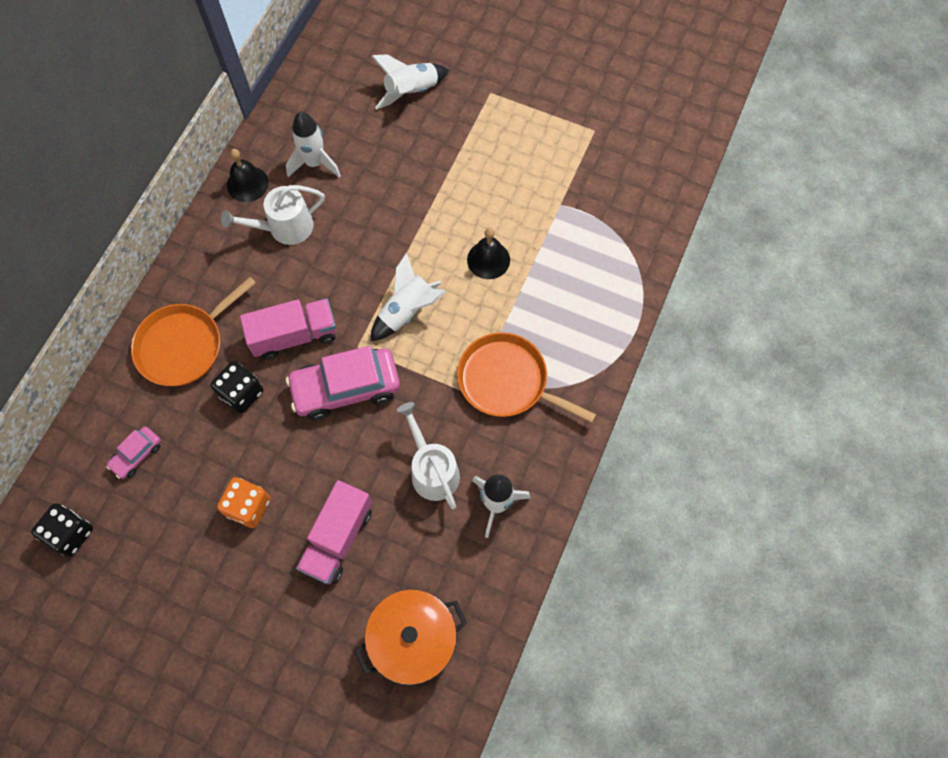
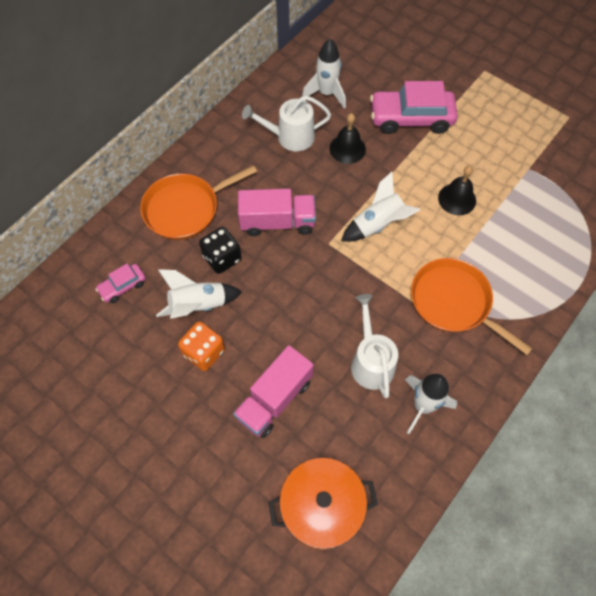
camera: 15 degrees right, 5 degrees down
(71, 533) = (51, 336): black dice -> none
(247, 184) = (268, 97): black bell -> black bell (347, 149)
(346, 388) = (311, 274): pink car -> pink car (411, 118)
(411, 92) = (418, 57): white rocket -> white rocket (198, 305)

